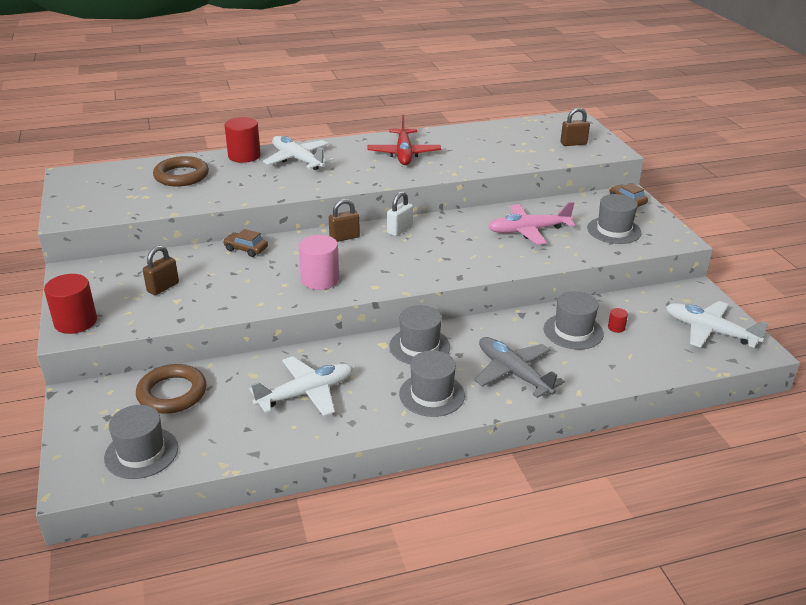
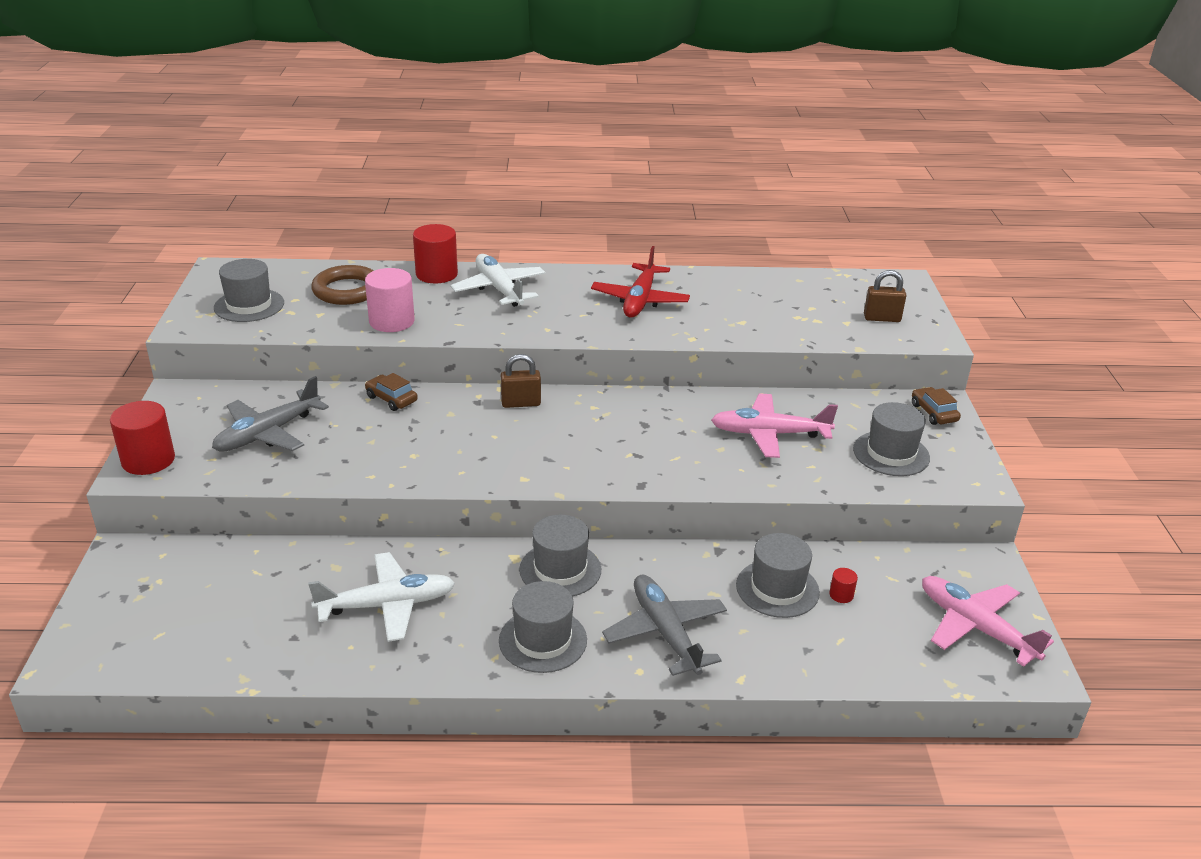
camera: 15 degrees right, 0 degrees up
(141, 453) = (159, 641): grey hat -> grey hat (249, 305)
(163, 287) = (268, 433): brown padlock -> grey plane
(172, 393) = (230, 571): brown ring -> none
(320, 280) = (460, 456): pink cylinder -> pink cylinder (392, 321)
(399, 230) = (597, 404): white padlock -> none
(710, 331) = (976, 627): white plane -> pink plane

